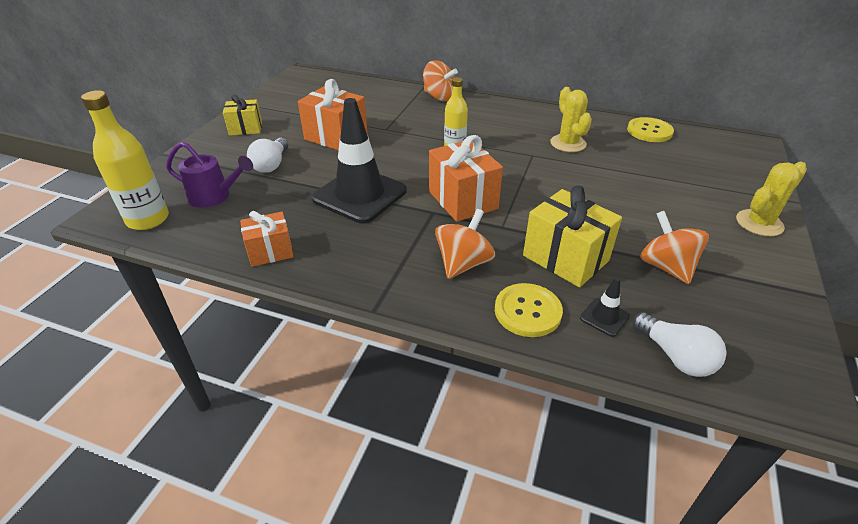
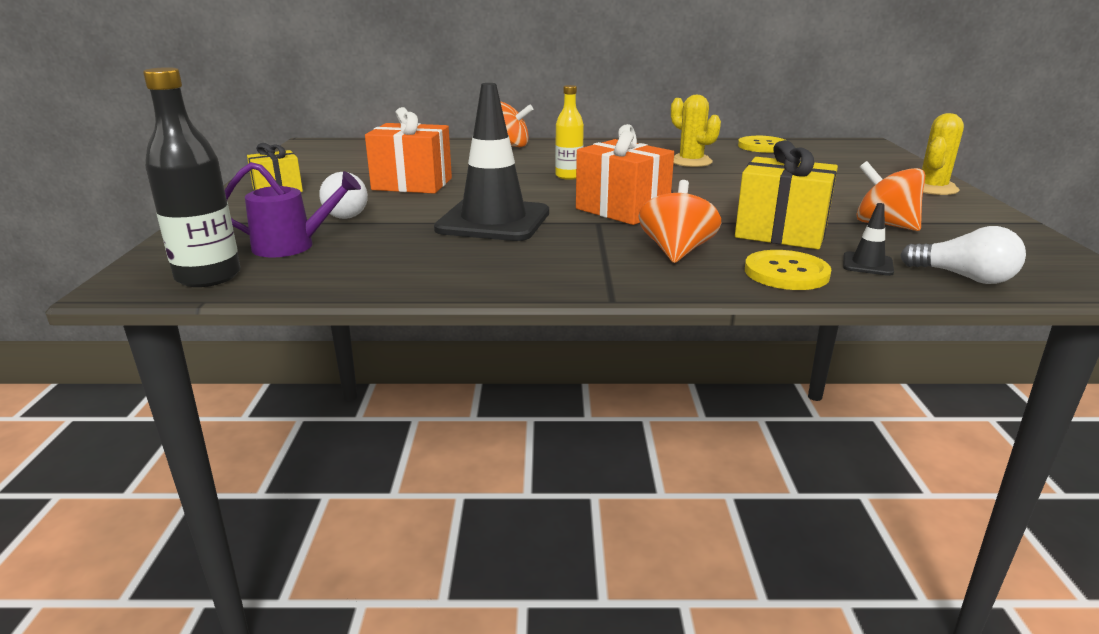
camera: 20 degrees left, 15 degrees down
(148, 219) = (208, 276): yellow bottle -> black bottle
(270, 252) = (424, 277): orange gift -> none

